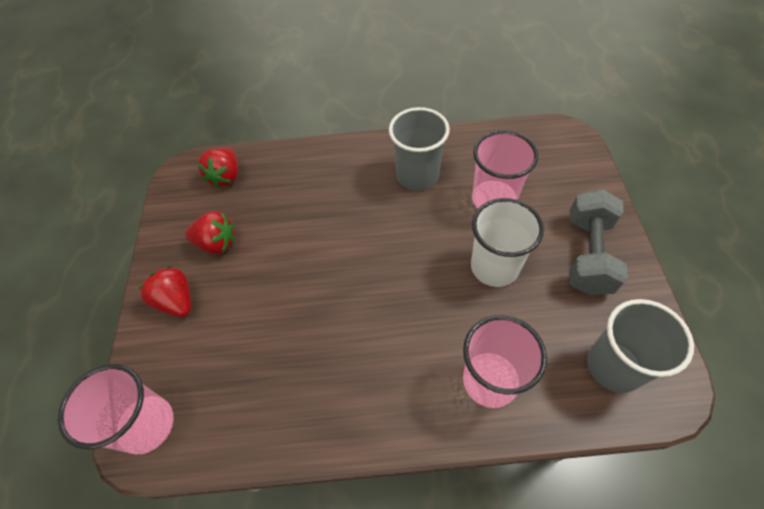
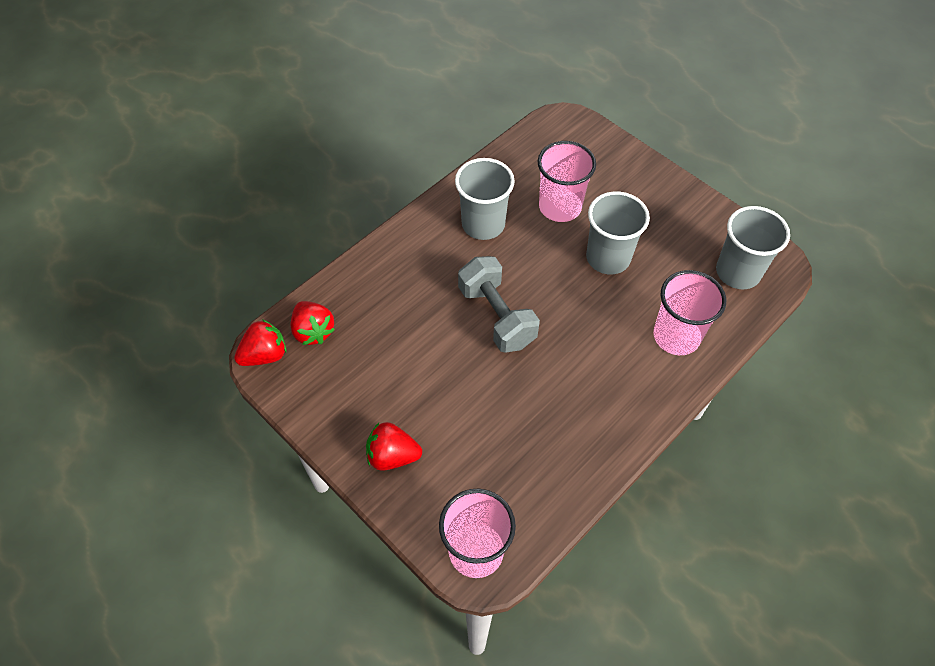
camera: 45 degrees left, 0 degrees up
(216, 243) = (373, 389): red strawberry -> red strawberry (265, 355)
(494, 267) = (608, 258): white cup -> grey cup
(587, 254) = (659, 207): grey dumbbell -> grey dumbbell (496, 316)

